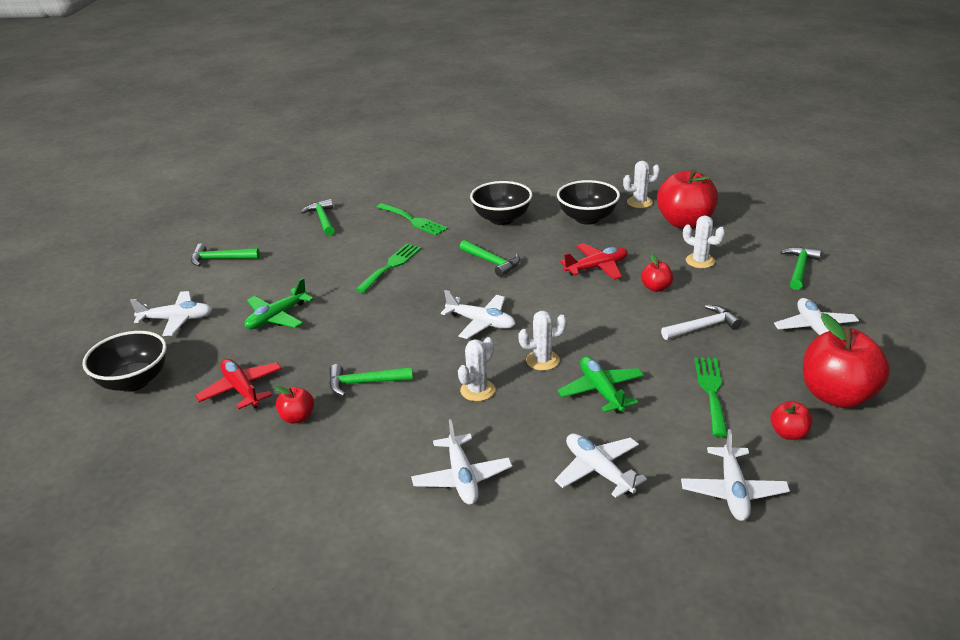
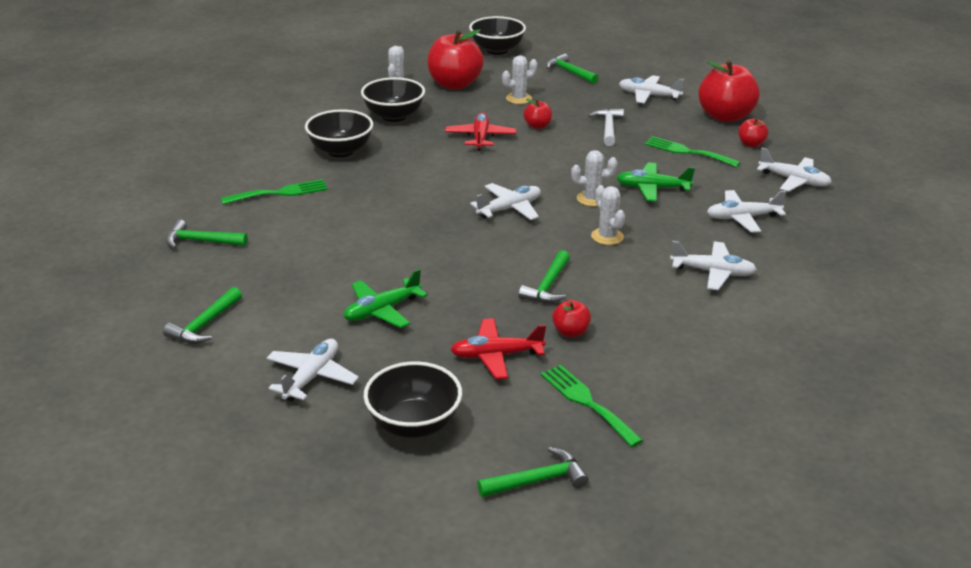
camera: 65 degrees left, 0 degrees up
(277, 317) = (382, 310): green plane -> green plane turned 75 degrees clockwise
(391, 266) = (357, 226): green fork -> green fork (587, 402)
(492, 262) = (414, 177): green hammer -> green hammer (537, 480)
(542, 360) = (591, 199): white cactus -> white cactus turned 75 degrees clockwise
(788, 218) = (497, 50): none -> black bowl

